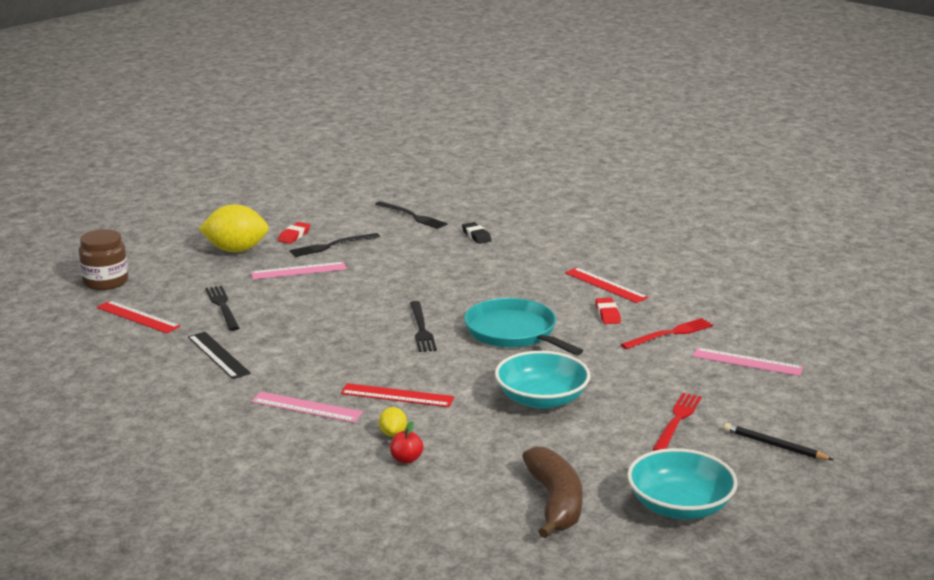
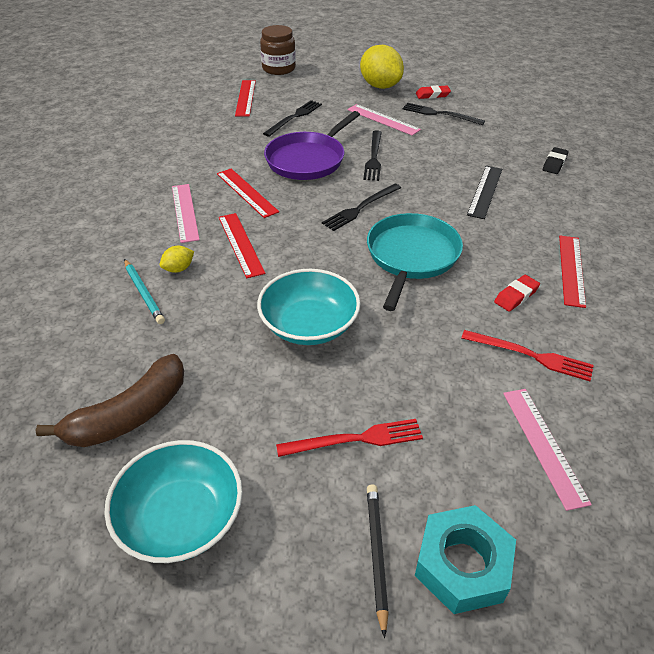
camera: 55 degrees right, 20 degrees up
(218, 355) = (225, 146): black ruler -> black ruler (485, 191)
(310, 325) = (308, 159): none -> purple pan
(319, 369) = (247, 192): none -> red ruler
(406, 459) = (143, 293): red apple -> turquoise pencil
(412, 216) = (540, 122): black fork -> black fork (374, 157)
(806, 421) = (462, 565): none -> turquoise nut

